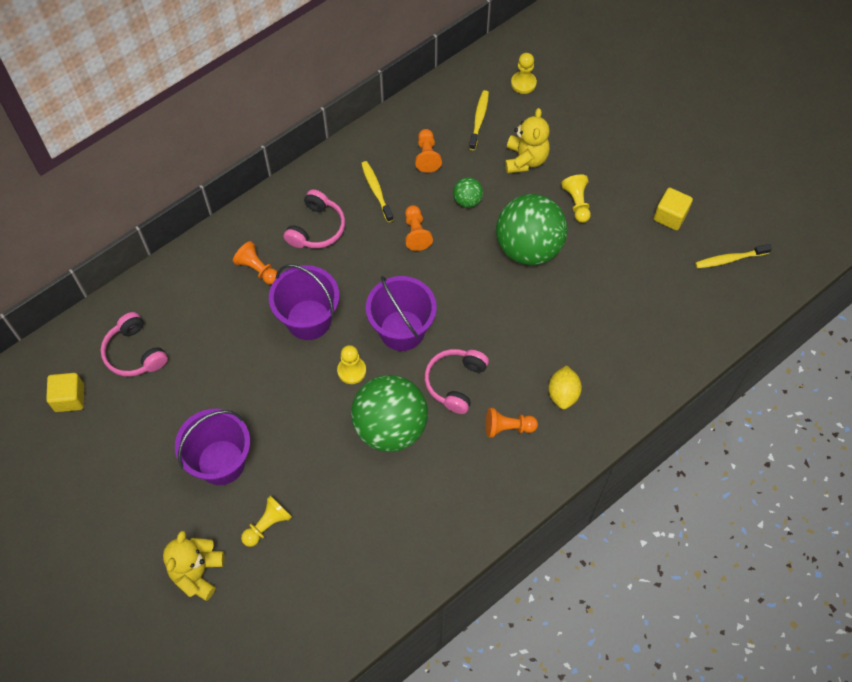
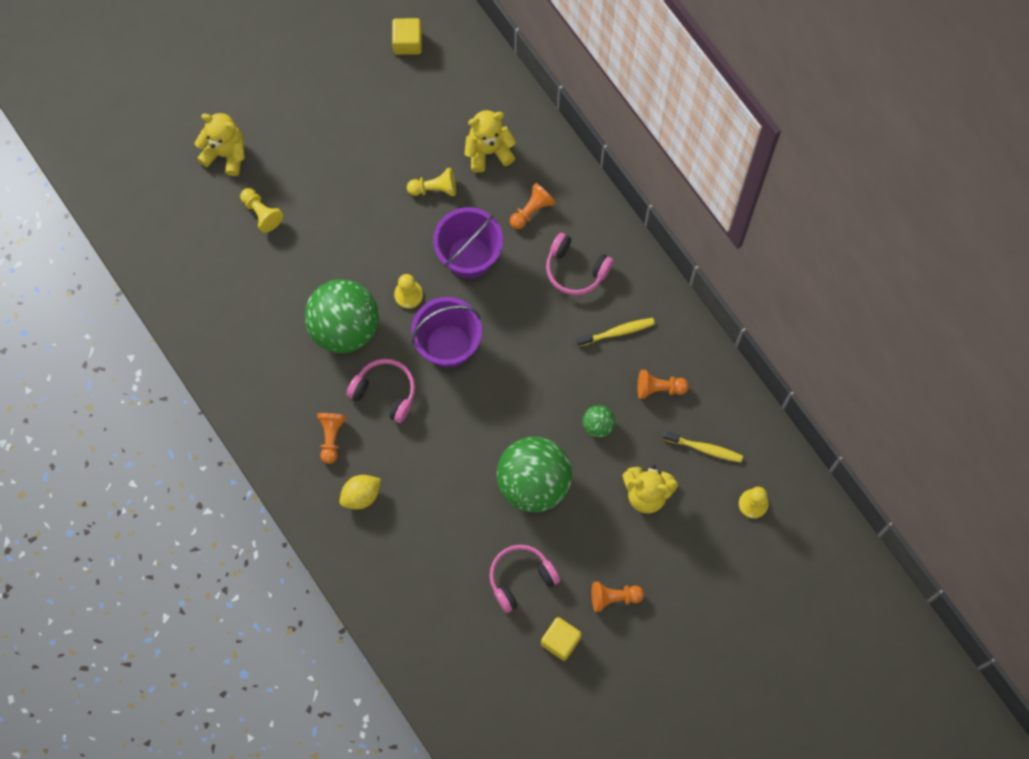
camera: 95 degrees right, 10 degrees up
(135, 353) = (449, 98): pink headphones -> pink headphones (521, 578)
(194, 312) = (488, 151): none -> yellow teddy bear
(221, 462) = (327, 174): purple bucket -> none
(416, 233) = (561, 368): orange pawn -> orange pawn (614, 597)
(563, 394) = (361, 495): yellow lemon -> yellow lemon turned 45 degrees counterclockwise
(577, 203) = (586, 541): yellow pawn -> yellow pawn (434, 188)
(729, 259) = (500, 696): yellow toothbrush -> none

